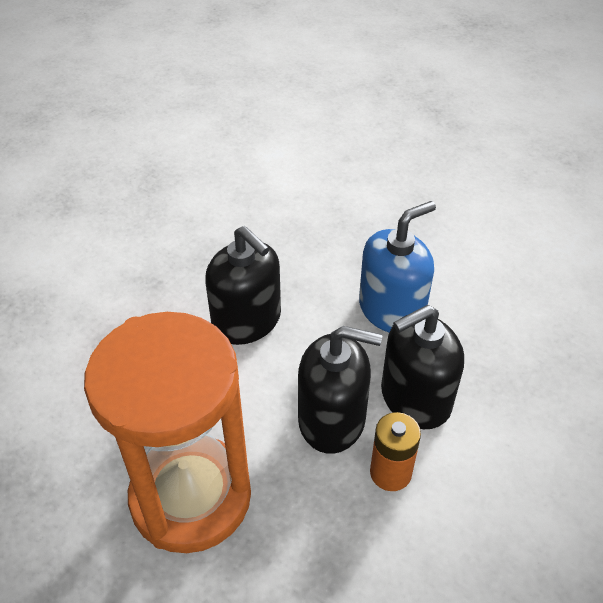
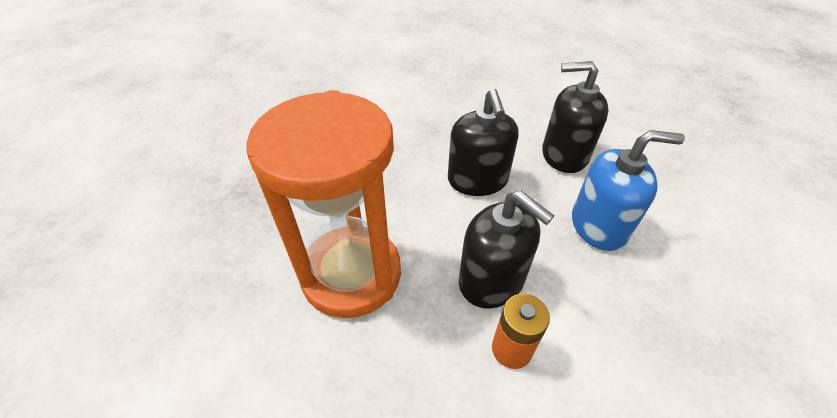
camera: 35 degrees right, 0 degrees up
(415, 398) = (574, 303): black soap dispenser -> black soap dispenser (564, 155)

